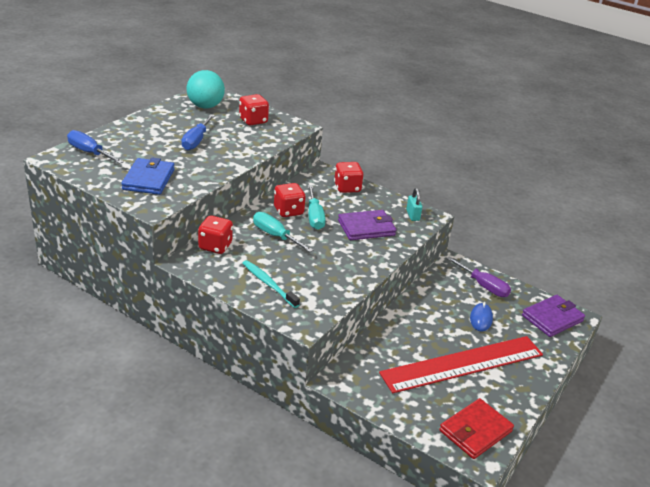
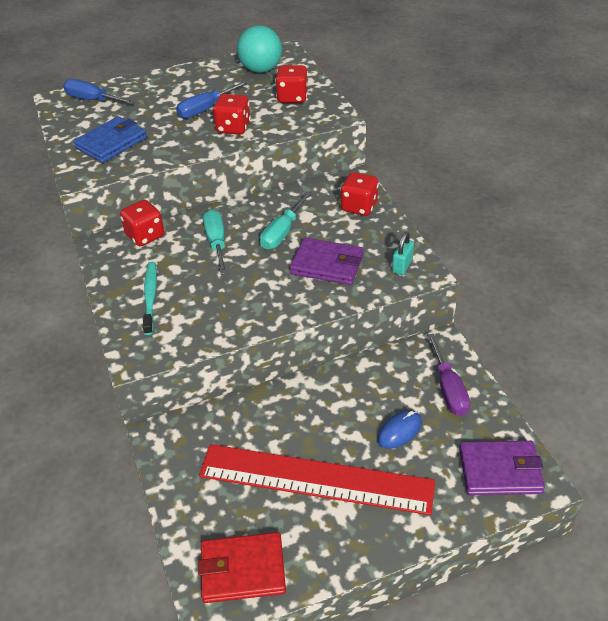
camera: 40 degrees right, 10 degrees up
(89, 152) = (93, 100): blue screwdriver -> blue screwdriver turned 45 degrees counterclockwise
(288, 211) = (261, 217): red dice -> red dice (233, 128)

